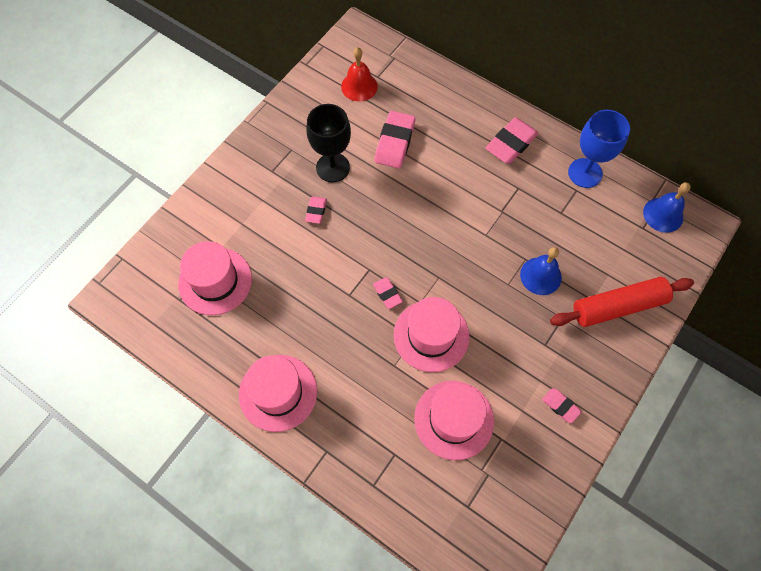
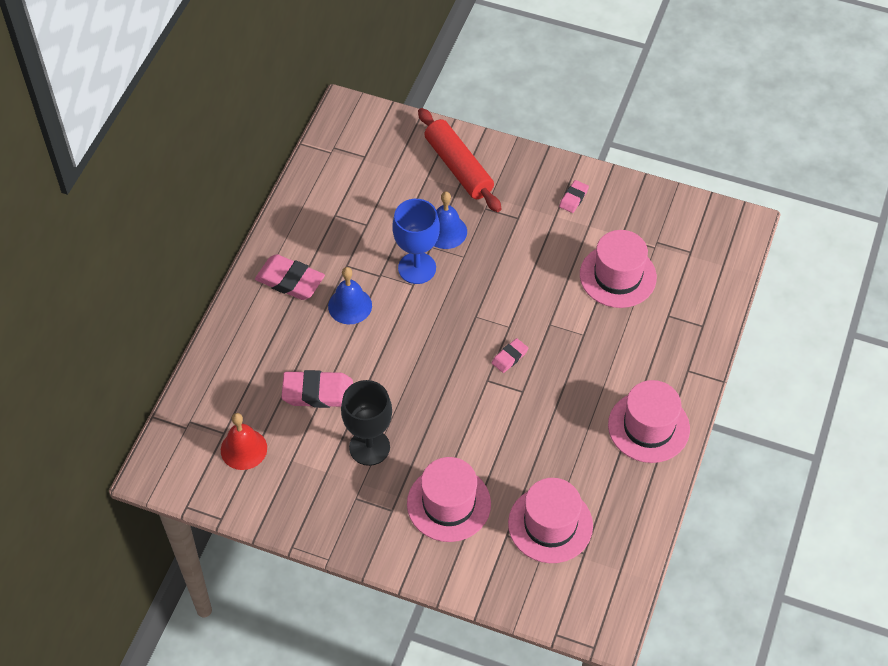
camera: 105 degrees left, 10 degrees down
(316, 211) = (432, 449): pink eraser -> none
(431, 335) = (541, 310): pink hat -> pink hat (449, 504)
(585, 173) = (311, 210): blue goblet -> blue goblet (417, 268)
(663, 214) = (344, 142): blue bell -> blue bell (350, 305)

